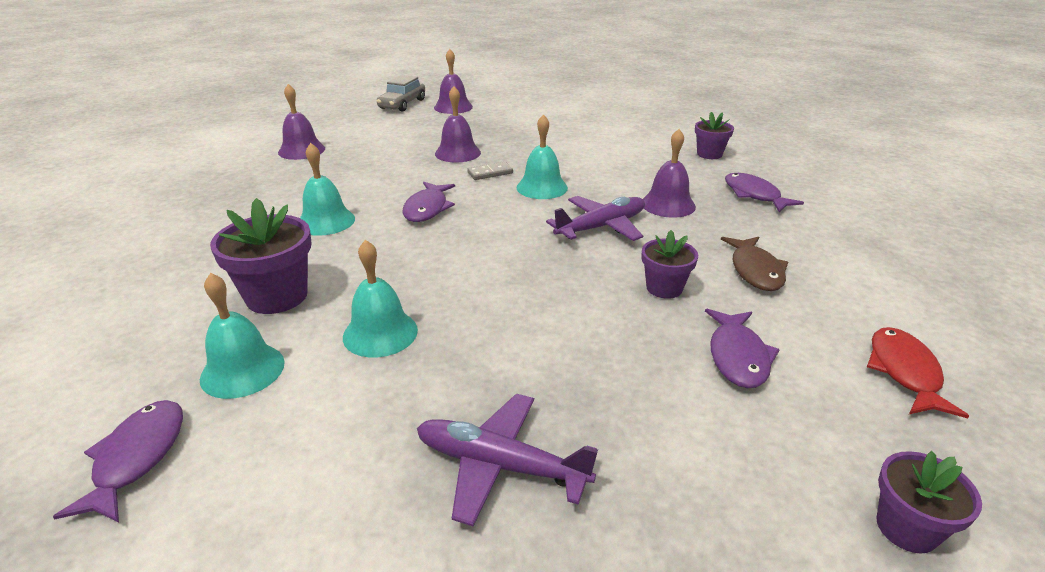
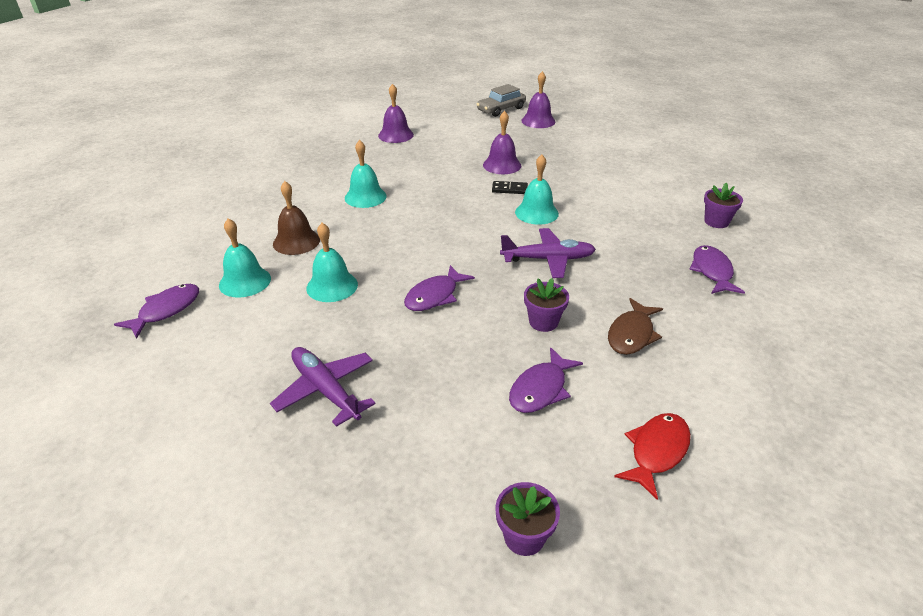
camera: 30 degrees right, 5 degrees up
(277, 296) = (296, 241): purple flower pot -> brown bell
(427, 209) = (438, 206): purple fish -> purple fish (434, 296)
(490, 173) = (509, 189): grey domino -> black domino
(668, 204) = (623, 257): purple bell -> none

